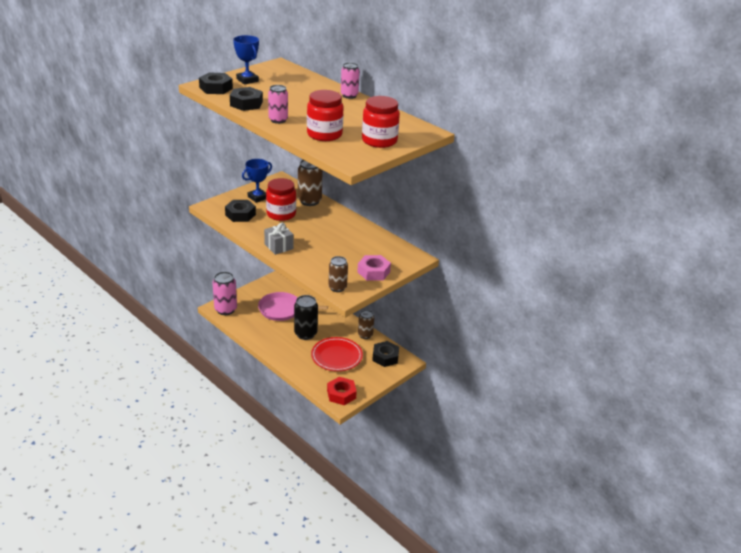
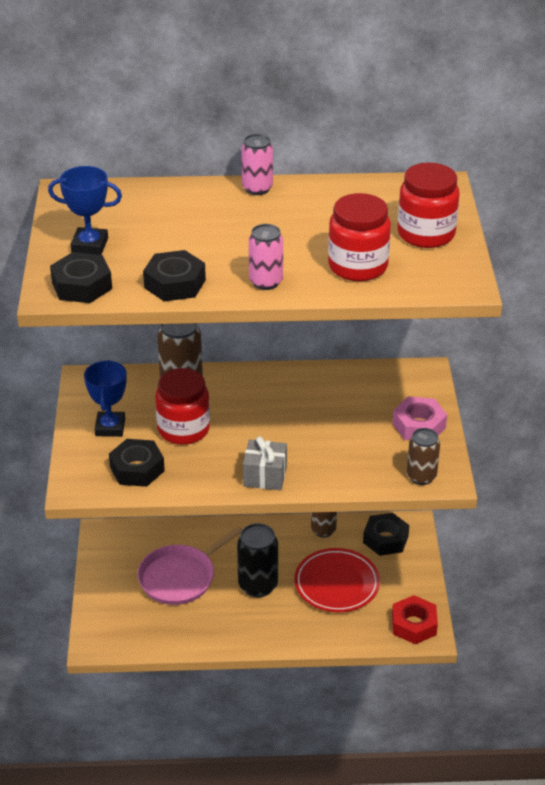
camera: 45 degrees left, 5 degrees up
(225, 309) = (110, 637): pink can -> none

